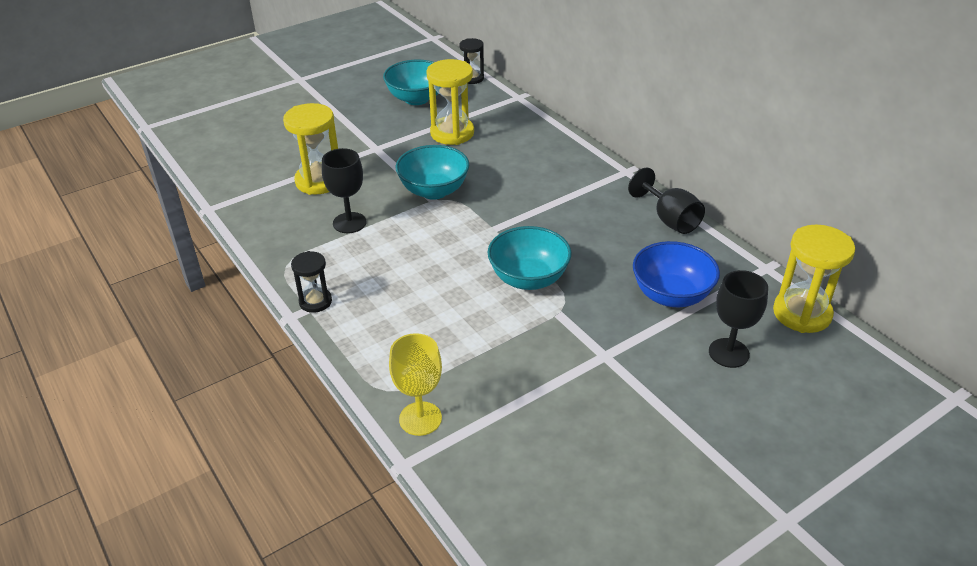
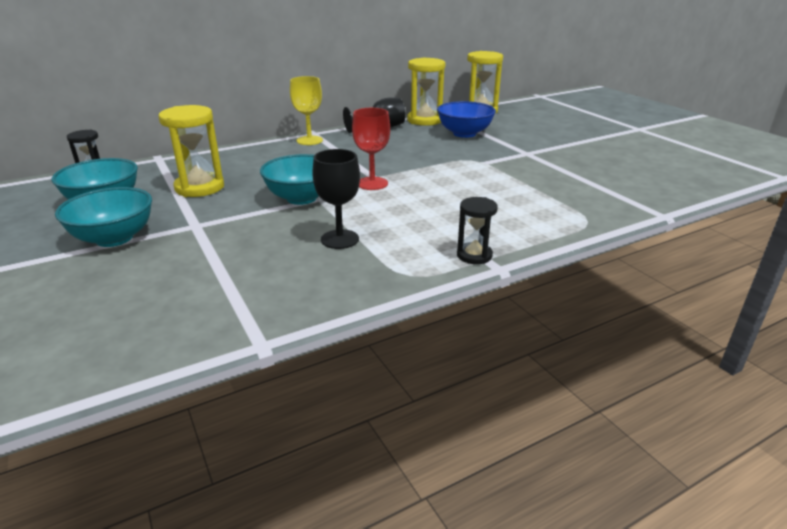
camera: 85 degrees left, 10 degrees down
(319, 181) = (243, 259): yellow hourglass -> yellow hourglass (425, 120)
(420, 418) = (613, 209): yellow goblet -> yellow goblet (309, 140)
(475, 229) = (372, 183): none -> red goblet
(528, 279) = (444, 169): turquoise bowl -> turquoise bowl (114, 238)
(728, 353) = (517, 127): black goblet -> none

